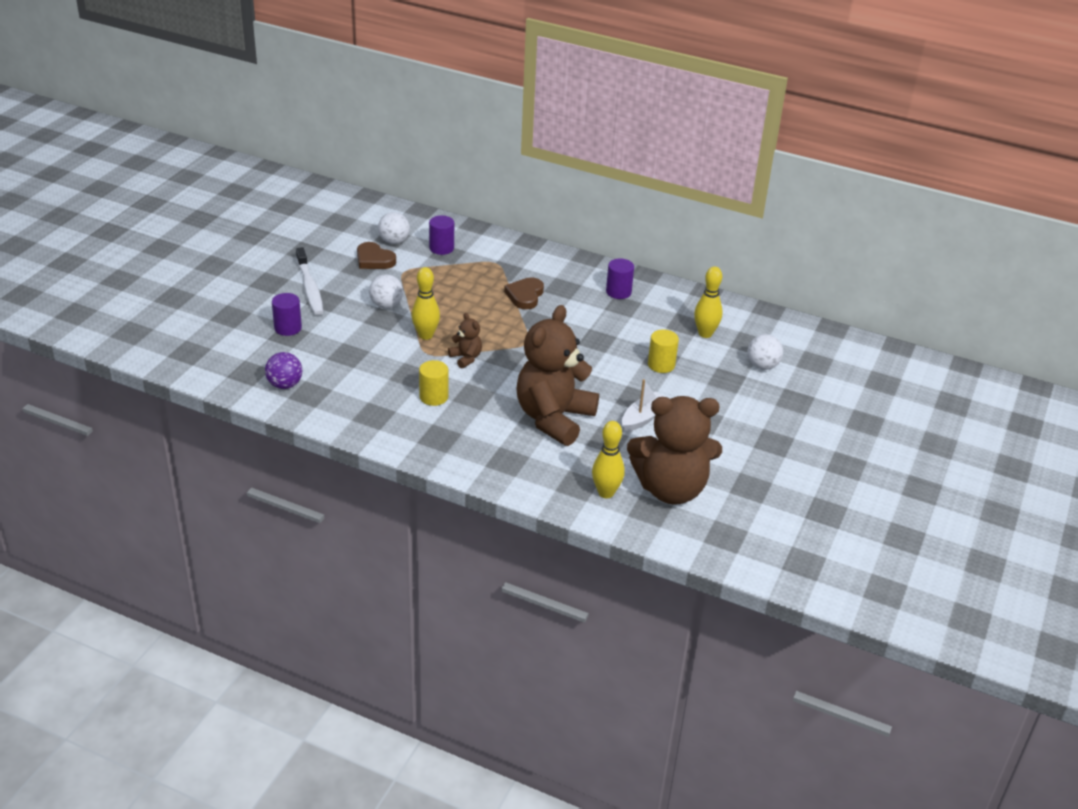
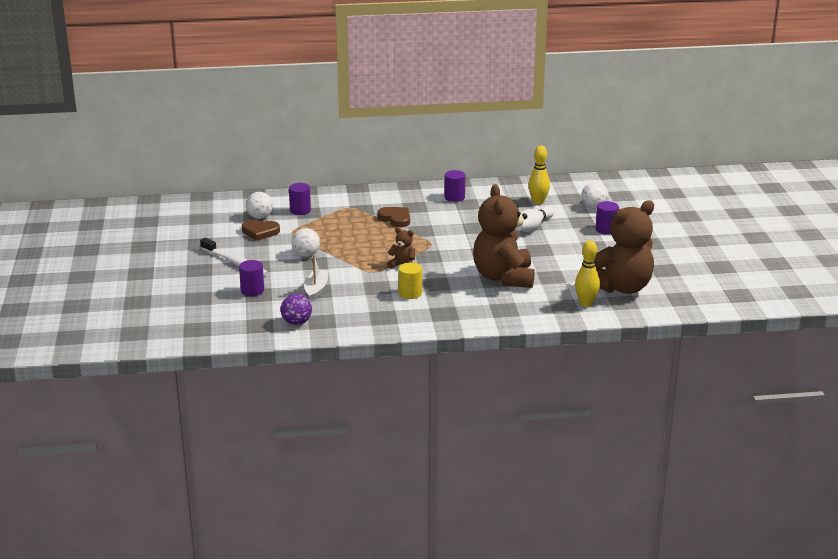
camera: 30 degrees left, 10 degrees down
(426, 335) = (358, 262): yellow bowling pin -> none
(525, 296) = (395, 219): brown heart -> brown heart turned 150 degrees clockwise
(643, 418) = (558, 258): white boat -> white boat (316, 290)
(661, 365) = (532, 227): yellow cylinder -> white bowling pin
(742, 402) = (606, 230): none -> purple cylinder

